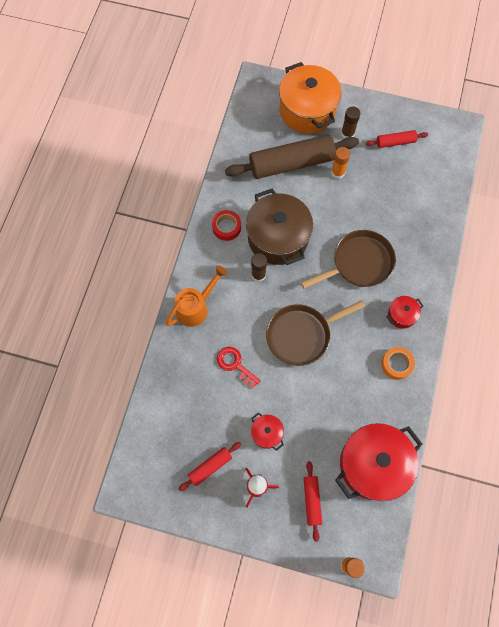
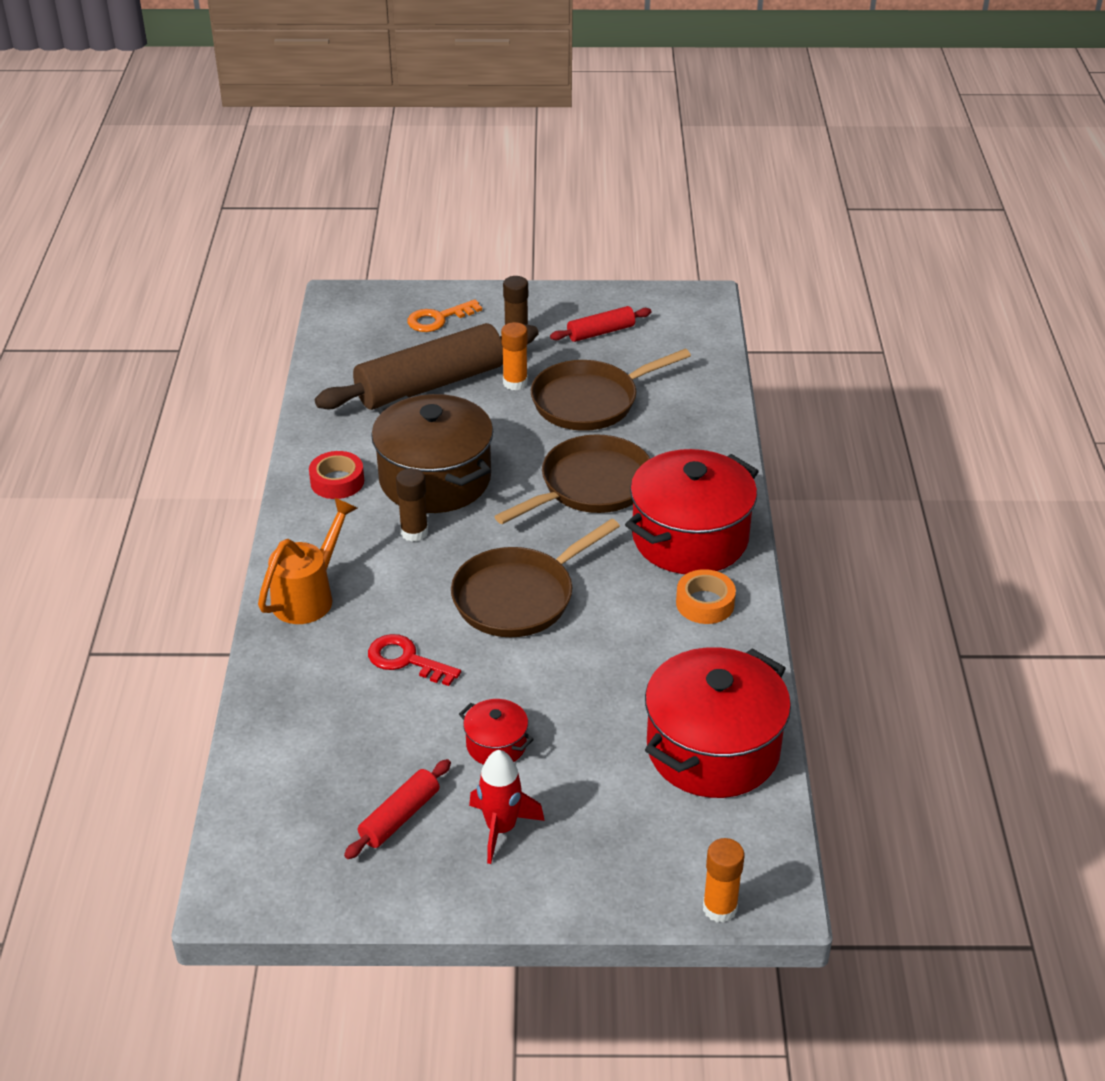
camera: 15 degrees left, 30 degrees down
(307, 110) = (438, 319): orange pot -> orange key
(312, 501) = (615, 826): red rolling pin -> none
(375, 197) = (590, 401): none -> brown pan
(401, 315) = (690, 538): red pot -> red pot, size x2.20

